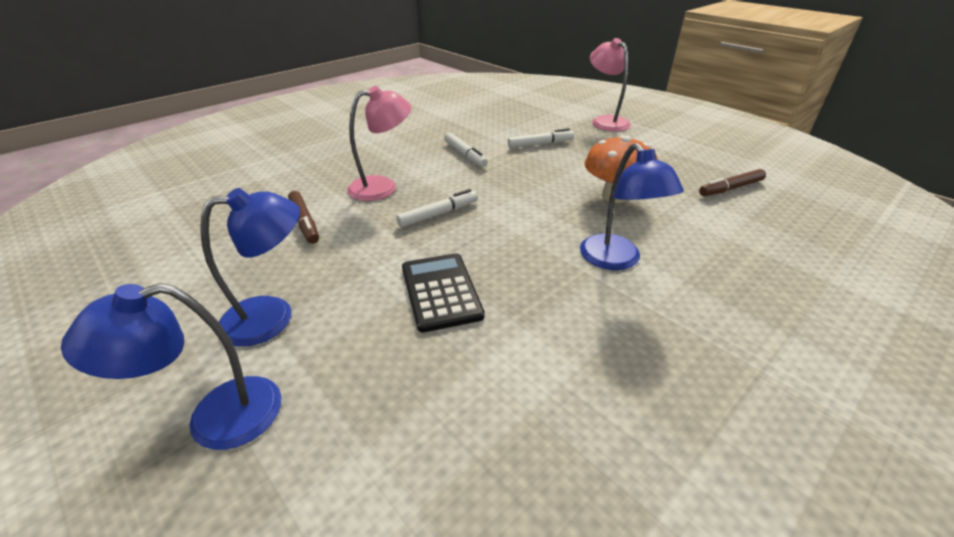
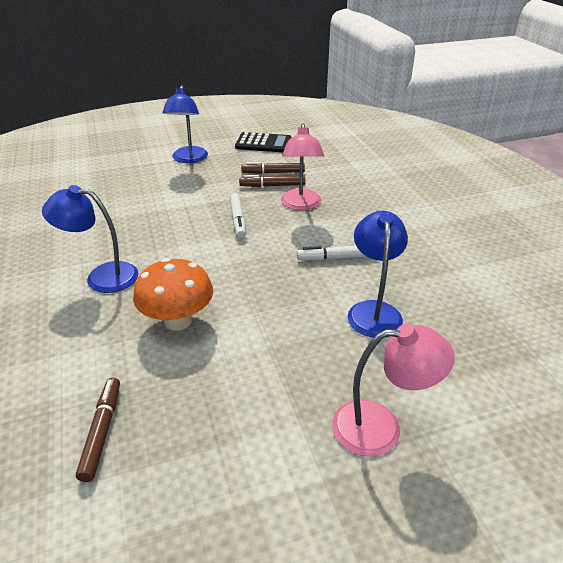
camera: 115 degrees right, 0 degrees up
(216, 418) = (141, 147): blue lamp -> blue lamp (373, 311)
(343, 213) = (272, 186): none -> brown marker
(440, 292) = (154, 202): black calculator -> black calculator (263, 143)
(540, 144) = (332, 319): white marker -> none

